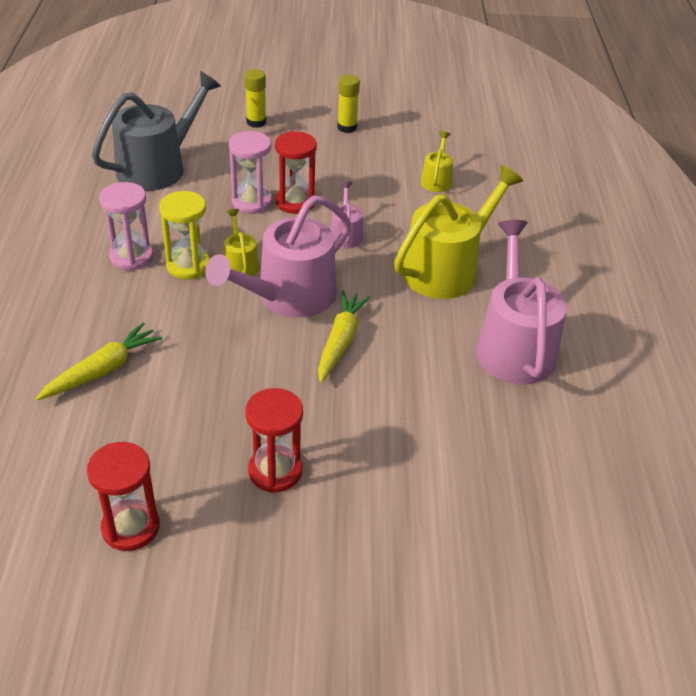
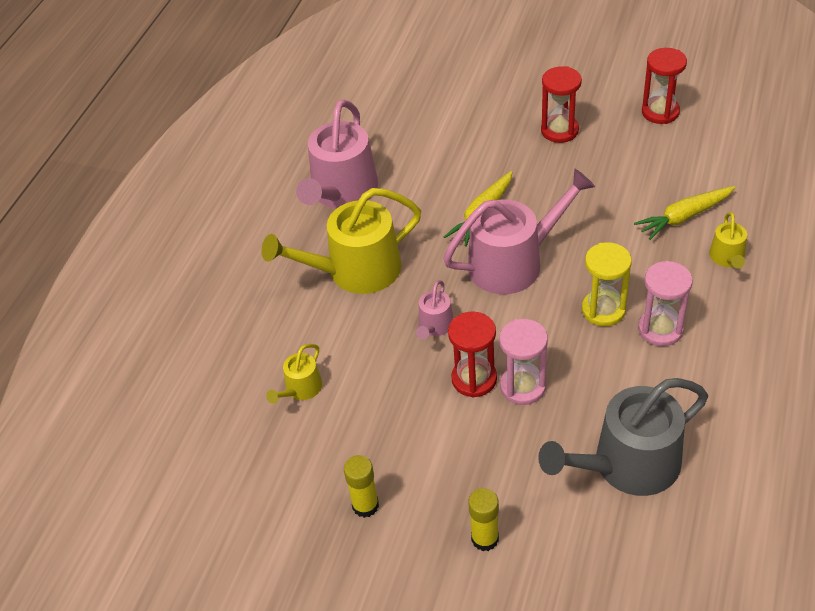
camera: 155 degrees left, 5 degrees up
(240, 264) = (551, 305): yellow watering can -> yellow watering can (727, 258)

